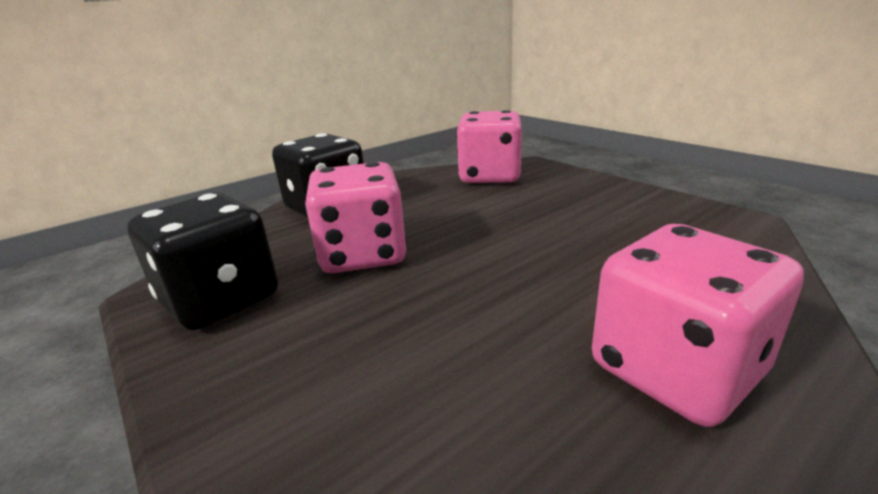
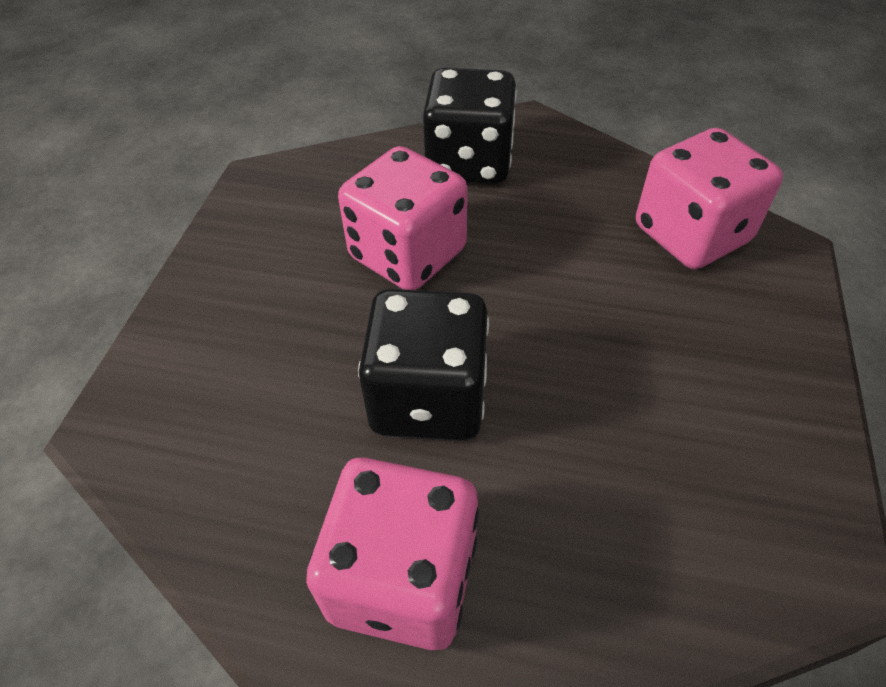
camera: 50 degrees right, 25 degrees up
(220, 300) = (275, 222): black dice -> black dice (428, 398)

